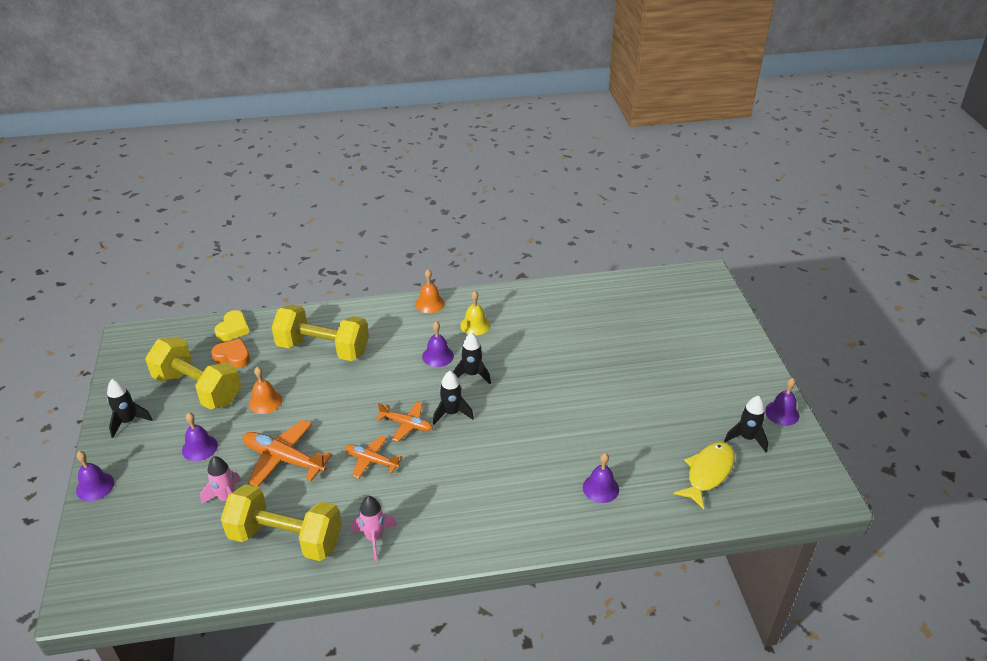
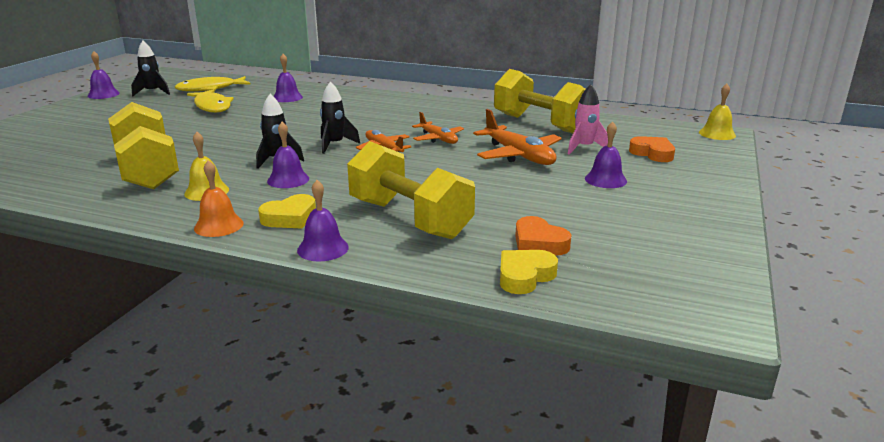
camera: 150 degrees left, 15 degrees down
(83, 596) = (717, 134): none -> yellow bell
(95, 486) = (726, 180): purple bell -> purple bell (323, 248)
(128, 421) = (697, 217): black rocket -> none
(159, 514) = (652, 153): none -> orange heart
(198, 388) = (598, 224): yellow dumbbell -> yellow dumbbell (147, 171)
(265, 401) = (516, 193): orange bell -> none
(374, 538) = (471, 112): pink rocket -> none
(396, 323) = (290, 218): none -> yellow heart
(643, 434) = (212, 106): none -> yellow fish

